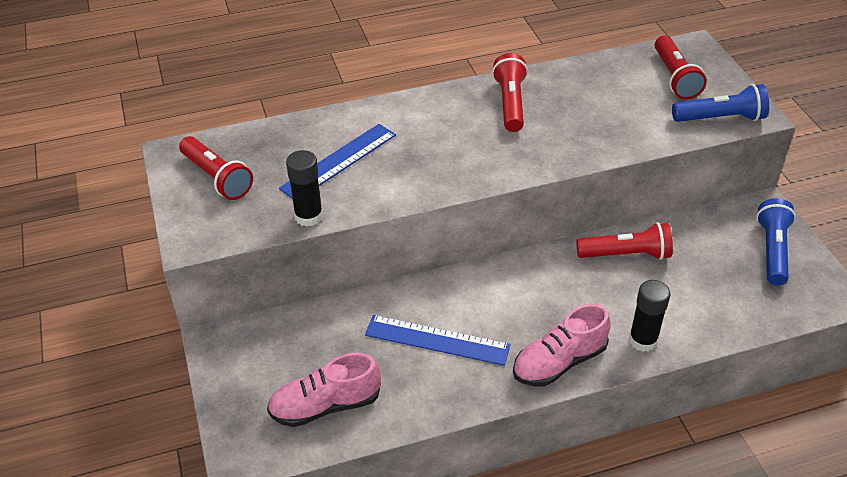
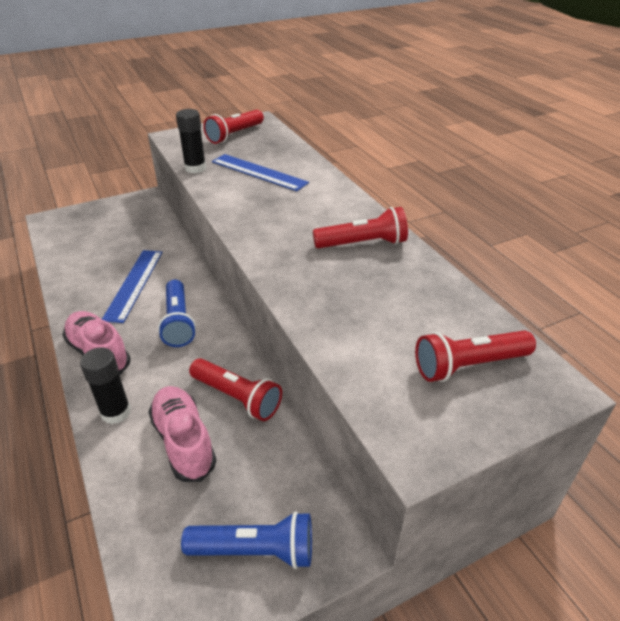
camera: 80 degrees right, 5 degrees down
(325, 405) = (82, 243): pink shoe -> pink shoe (184, 441)
(626, 254) = (237, 397): red flashlight -> red flashlight turned 45 degrees counterclockwise
(720, 118) = (394, 410): blue flashlight -> blue flashlight (178, 322)

